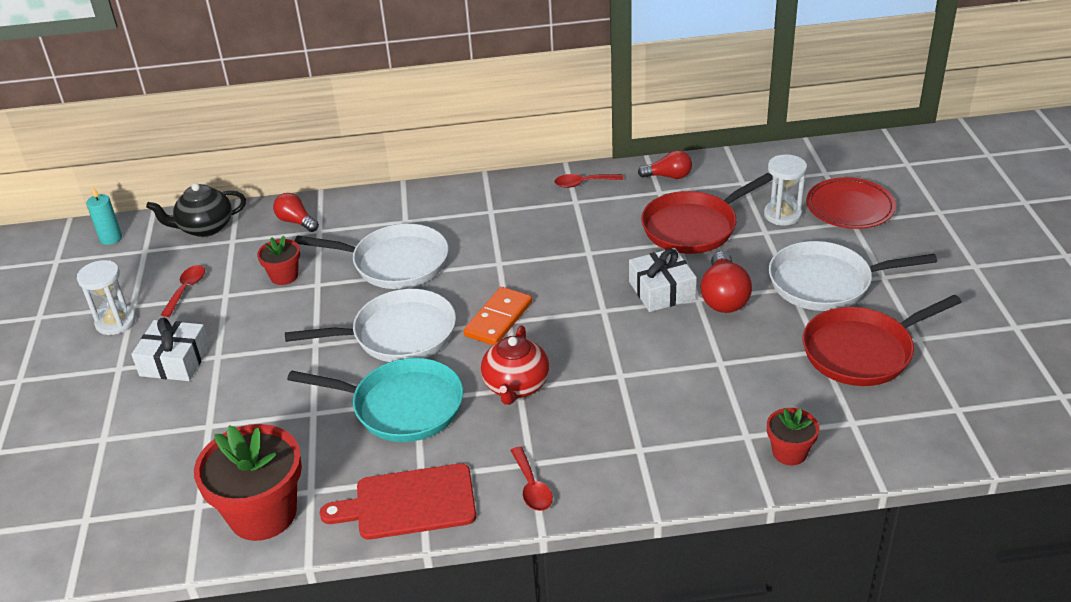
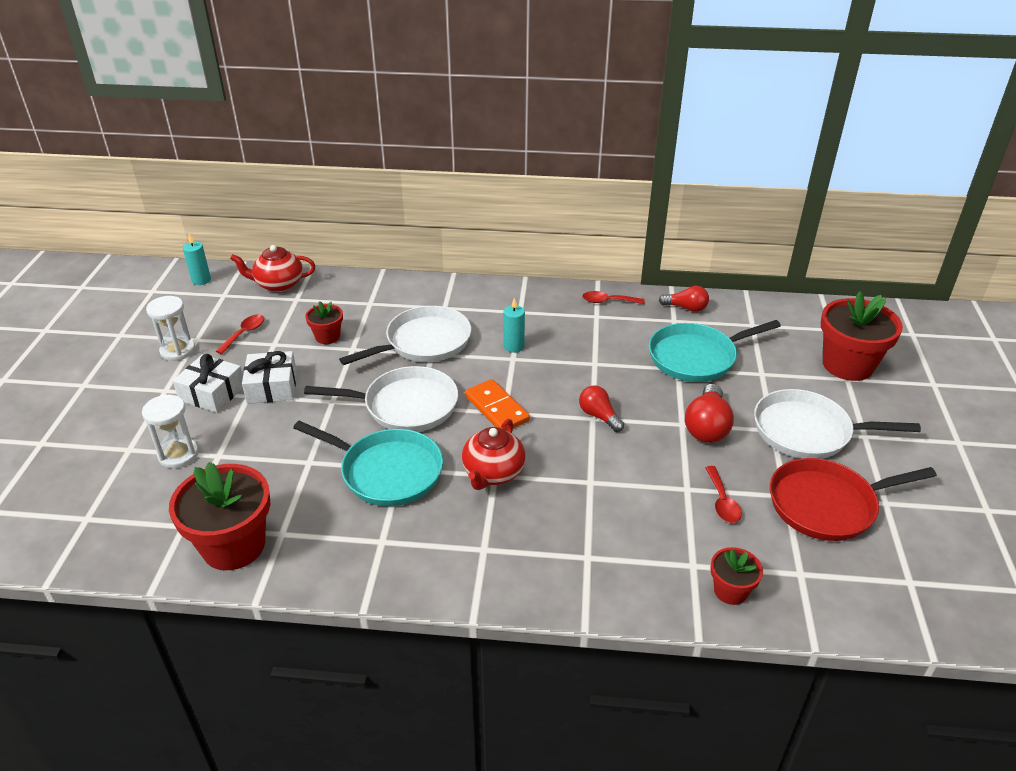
camera: 10 degrees right, 0 degrees up
(205, 228) = (278, 284): black teapot -> red teapot
(296, 222) = (354, 292): red light bulb -> red light bulb (599, 416)
(396, 263) = (424, 342): white pan -> white pan turned 60 degrees counterclockwise
(409, 503) = (363, 563): red cutting board -> none
(496, 250) = (514, 346): none -> turquoise candle
(498, 319) = (496, 408): orange domino -> orange domino turned 75 degrees counterclockwise
(532, 487) = (477, 572): red spoon -> red spoon (722, 502)
(662, 290) = (651, 410): white gift -> white gift (272, 387)
(693, 227) = (696, 357): red pan -> turquoise pan
(782, 215) = (782, 360): white hourglass -> white hourglass (178, 455)
(850, 207) = (847, 365): red plate -> red flower pot

